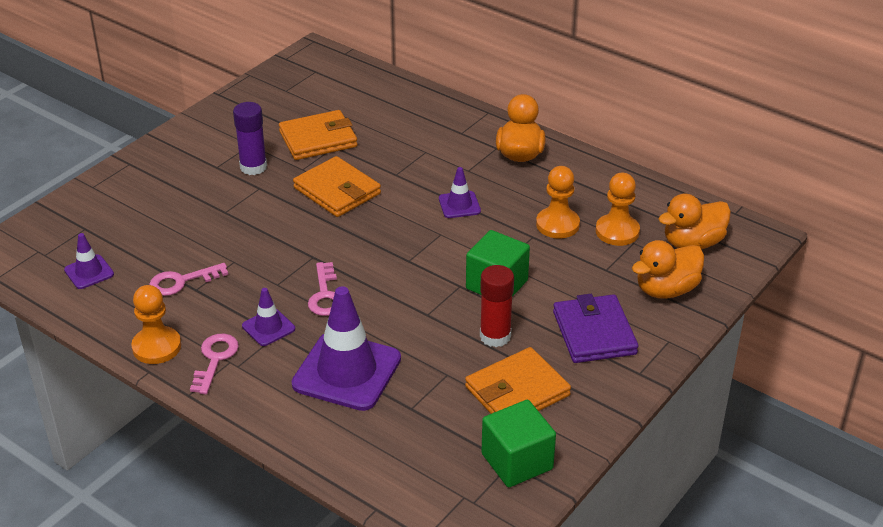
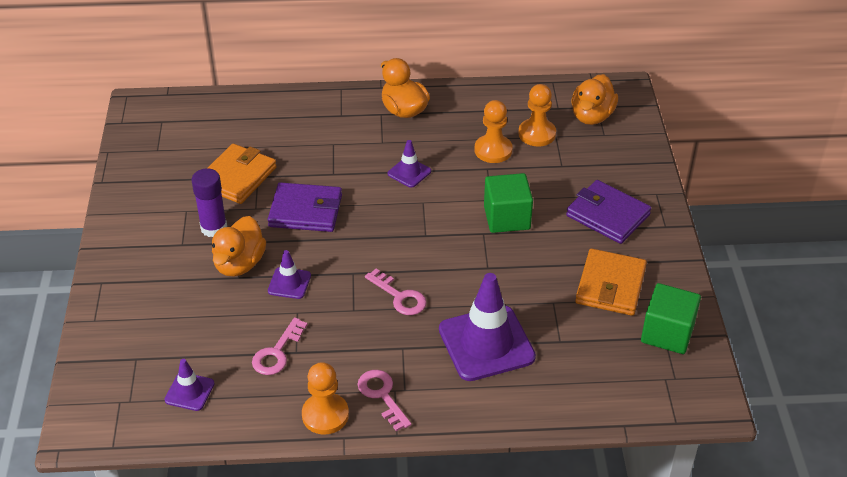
camera: 40 degrees left, 5 degrees up
(268, 327) = (390, 346): purple traffic cone -> purple traffic cone (289, 283)
(337, 191) = (305, 211): orange wallet -> purple wallet
(495, 336) = (550, 256): red glue stick -> none
(666, 290) = (614, 159): orange duck -> orange duck (239, 264)

